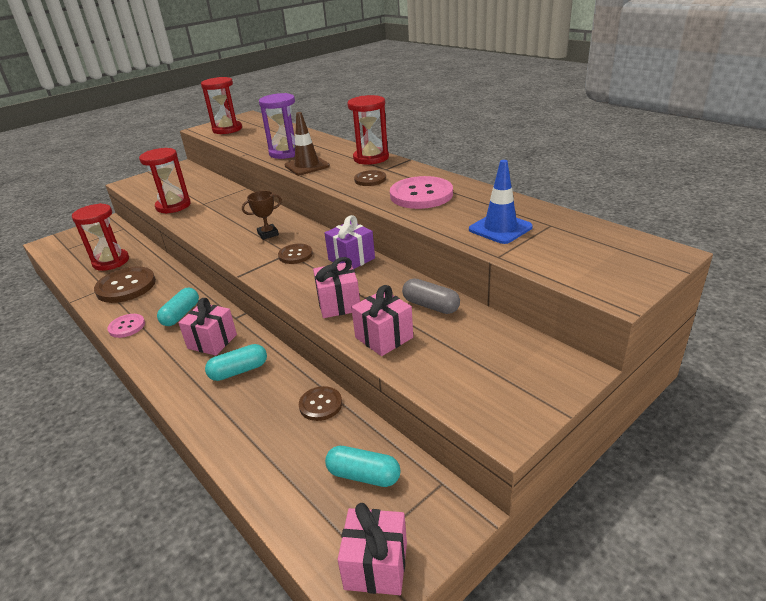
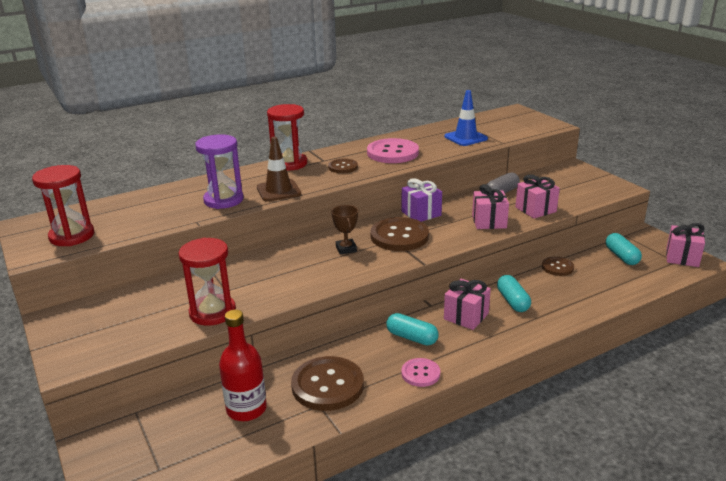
camera: 80 degrees left, 5 degrees down
(111, 262) = (246, 409): red hourglass -> red bottle
(295, 255) = (399, 236): brown button -> brown button, size x1.83
(363, 475) = (621, 256): turquoise capsule -> turquoise capsule turned 45 degrees counterclockwise

